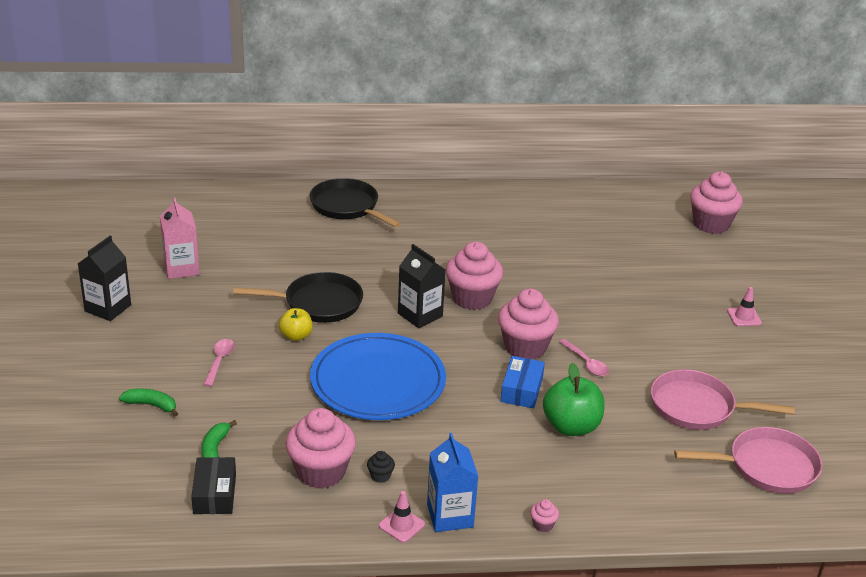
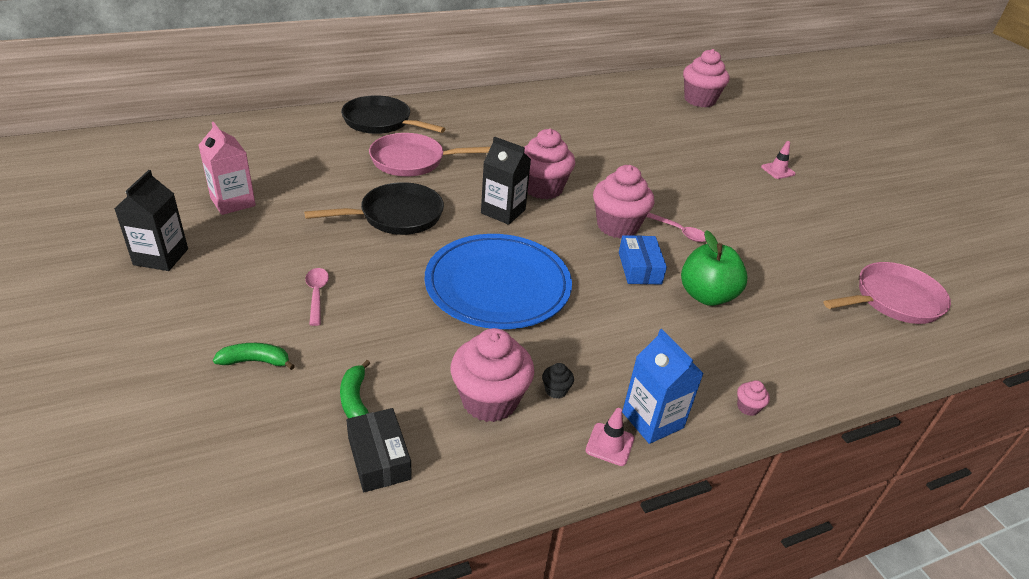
camera: 20 degrees left, 5 degrees up
(296, 336) = (389, 252): yellow apple -> none
(698, 407) = (799, 256): pink pan -> pink pan (412, 161)

